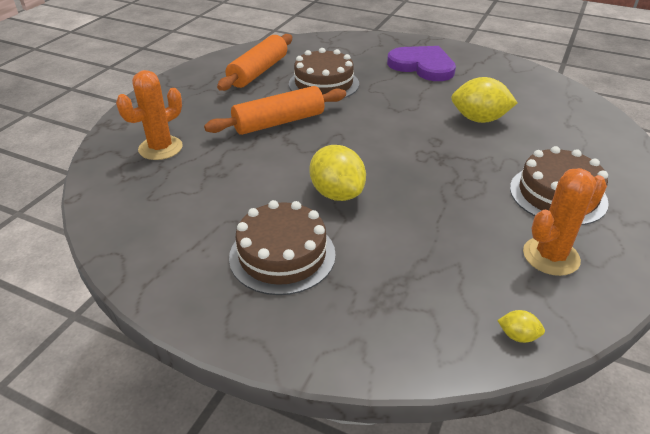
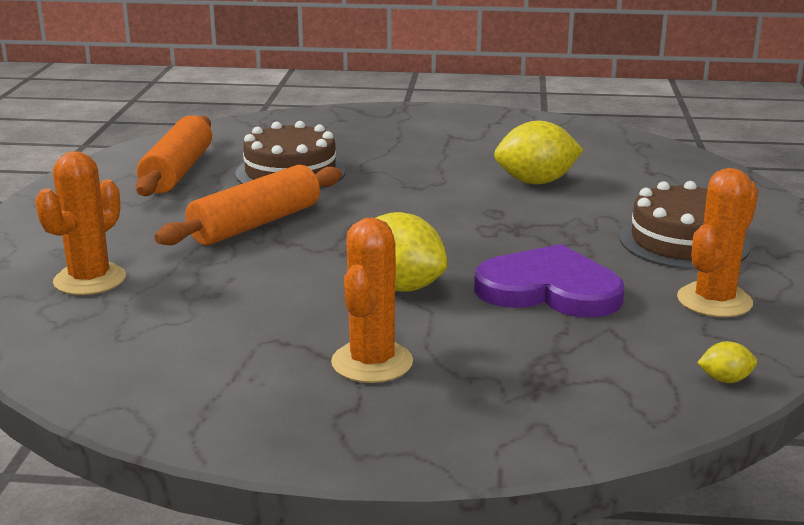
camera: 20 degrees left, 15 degrees down
(282, 255) = (372, 362): brown cake -> orange cactus
(422, 66) = (419, 135): purple heart -> purple heart (549, 289)

